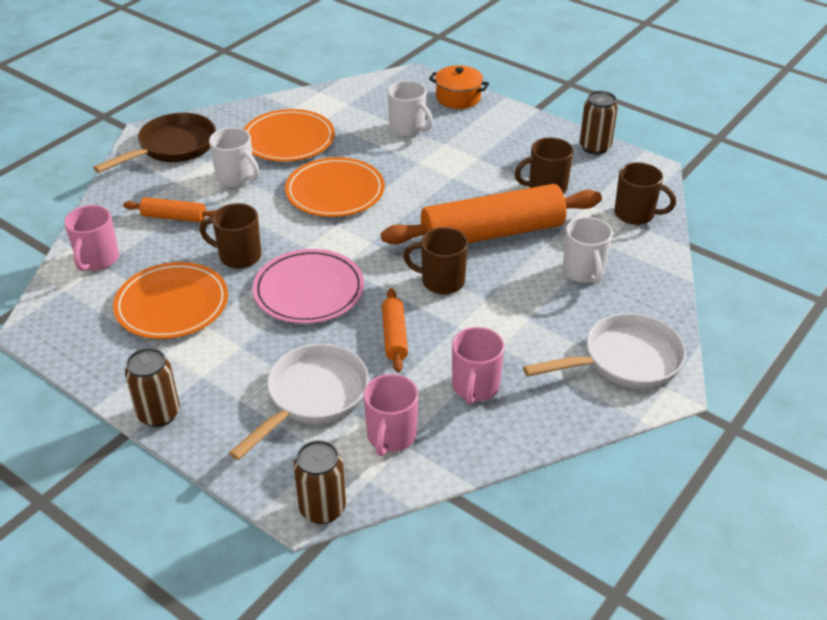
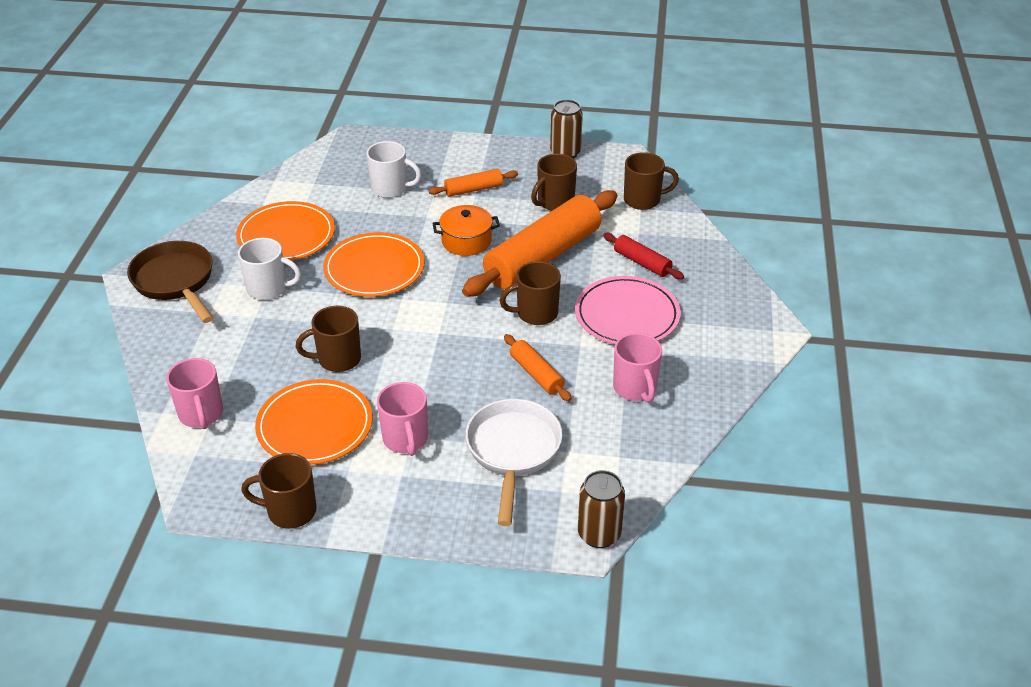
camera: 30 degrees left, 0 degrees up
(91, 367) = (290, 511): none -> brown mug
(159, 414) = (392, 523): brown can -> none
(172, 147) = (175, 282): brown pan -> brown pan turned 45 degrees counterclockwise
(174, 217) = (241, 347): orange rolling pin -> orange rolling pin (473, 189)
(309, 290) = (429, 364): pink plate -> pink plate (627, 315)
(391, 436) = (603, 455): pink mug -> pink mug (405, 439)
(458, 98) = (411, 145): orange pot -> orange pot (466, 241)
(584, 272) = (642, 263): white mug -> red rolling pin
(624, 361) = (728, 322): white pan -> none

